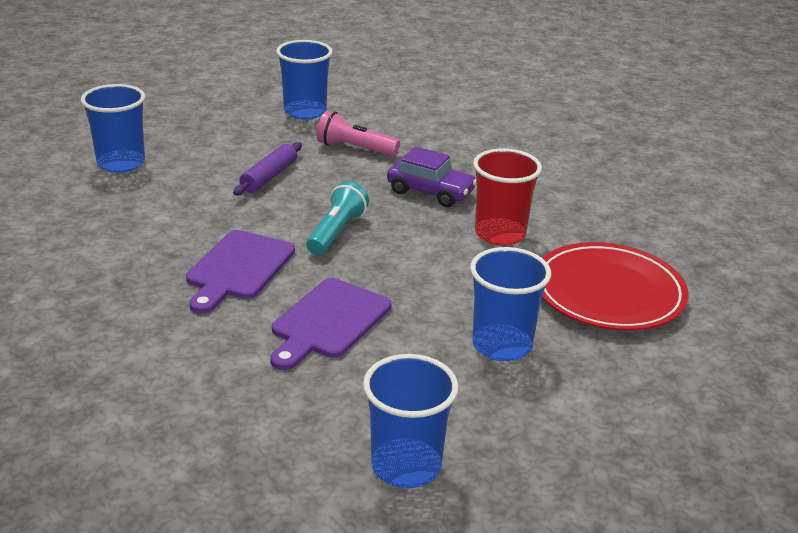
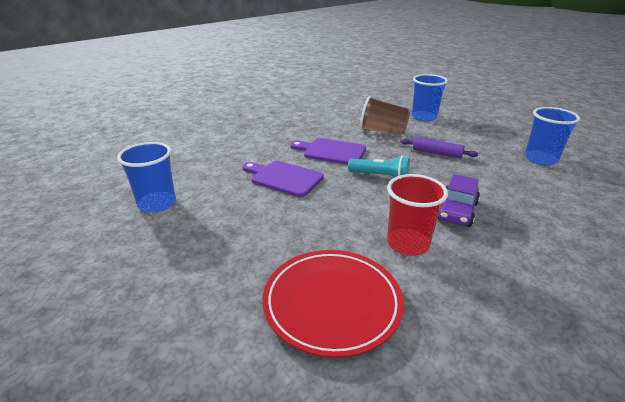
camera: 90 degrees right, 0 degrees up
(171, 210) = (382, 132): none -> brown cup
(354, 149) = (500, 179): pink flashlight -> none
(501, 345) = (258, 239): blue cup -> none

